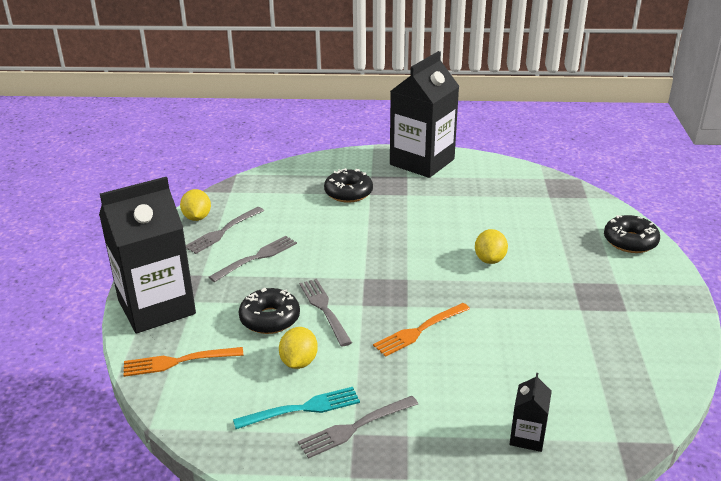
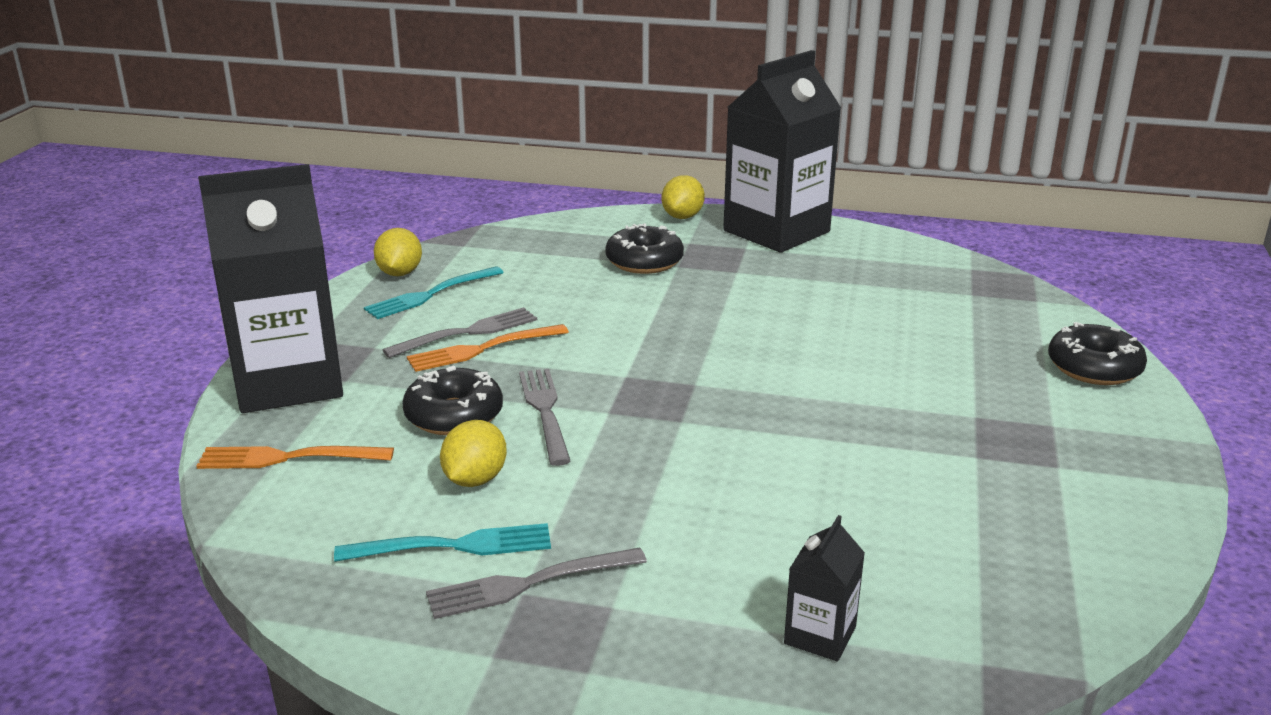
camera: 10 degrees right, 5 degrees down
(223, 231) = (431, 294): grey fork -> turquoise fork
(419, 330) = (689, 457): orange fork -> orange fork (483, 349)
(490, 259) = (842, 370): yellow lemon -> yellow lemon (682, 217)

